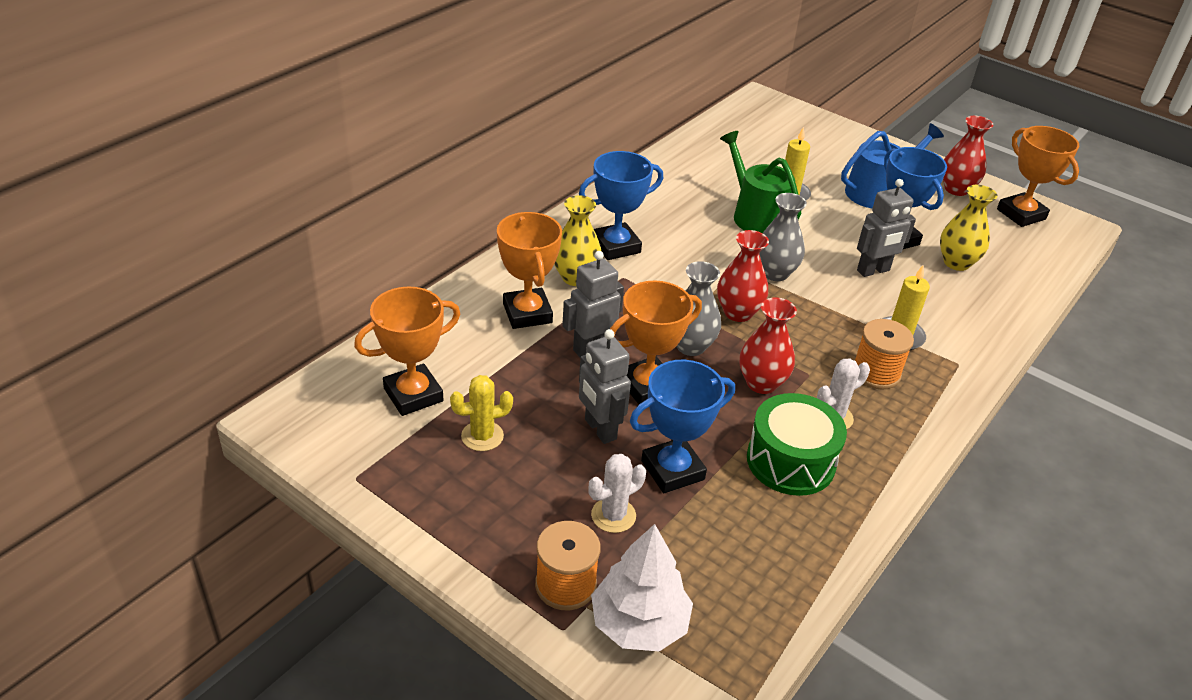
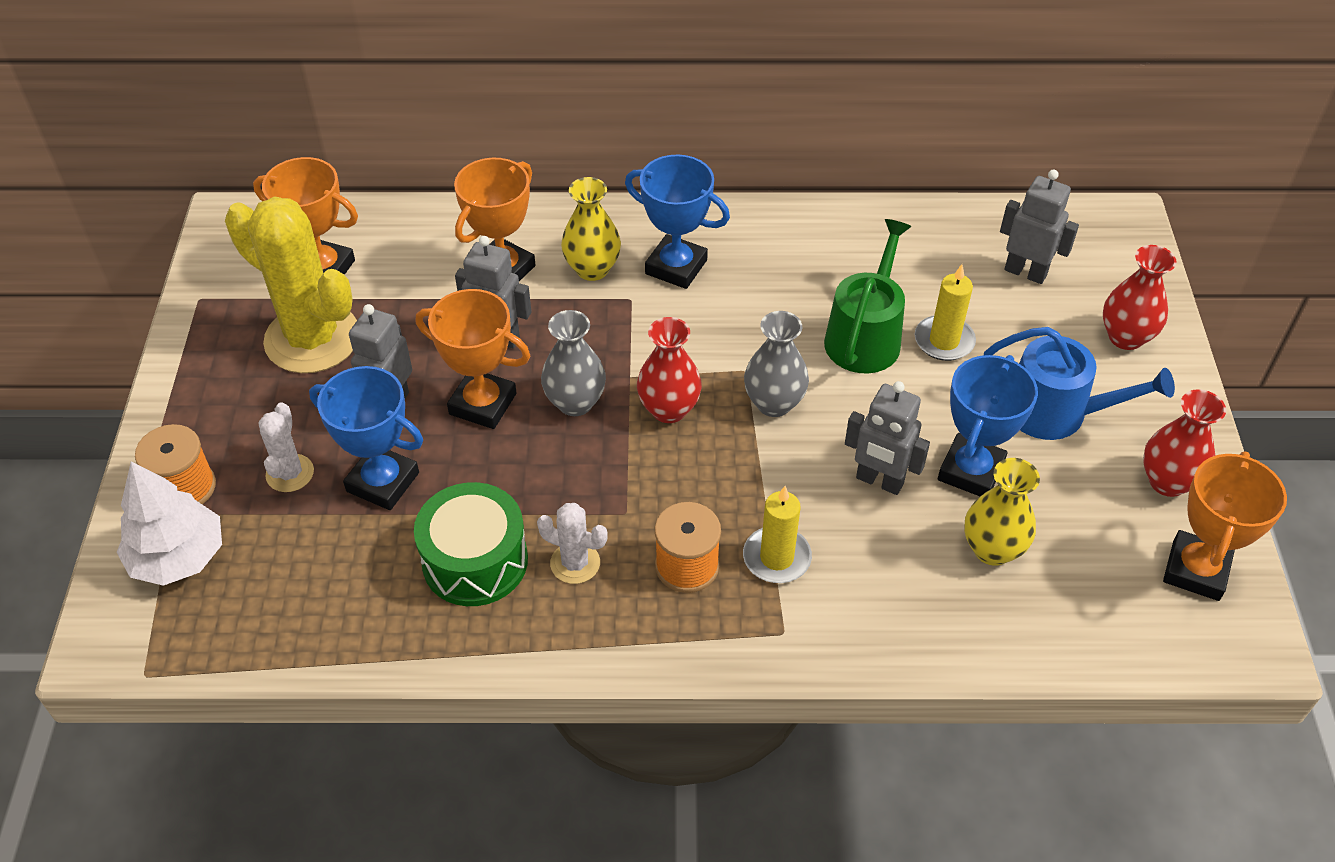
camera: 55 degrees right, 10 degrees up
(482, 436) = (312, 339): yellow cactus -> yellow cactus, size x2.16
(613, 515) = (290, 473): white cactus -> white cactus turned 75 degrees clockwise
(761, 383) = (572, 483): red vase -> red vase (1125, 337)
(765, 144) = (1025, 272): none -> grey robot

